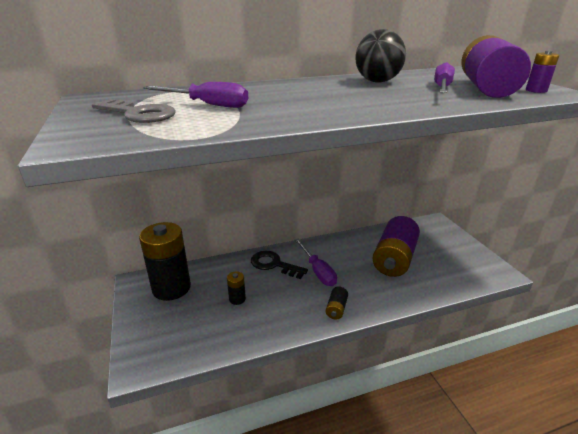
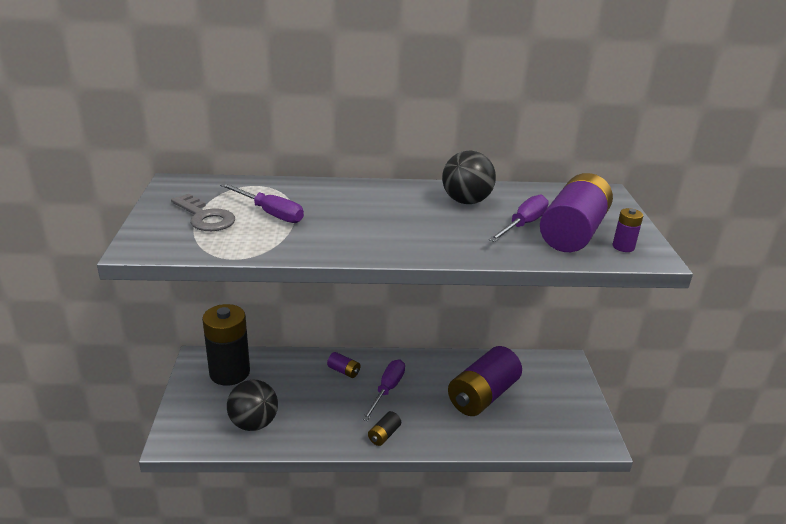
camera: 15 degrees right, 0 degrees up
(214, 328) = (254, 423): none -> black ball
(237, 299) = (288, 400): black battery -> none
(273, 264) = (344, 371): black key -> purple battery
(317, 271) = (387, 390): purple screwdriver -> purple screwdriver turned 150 degrees counterclockwise

